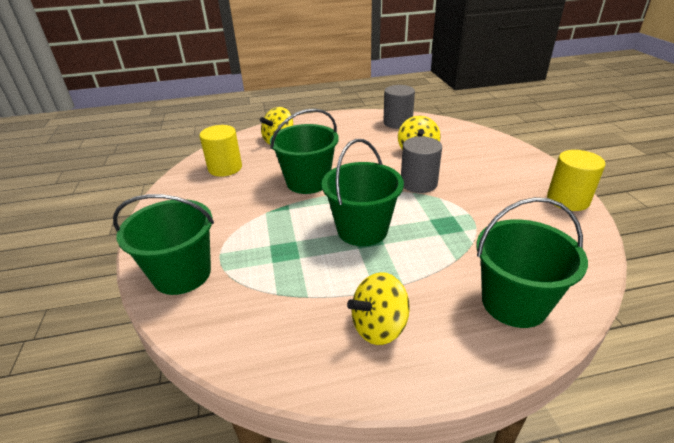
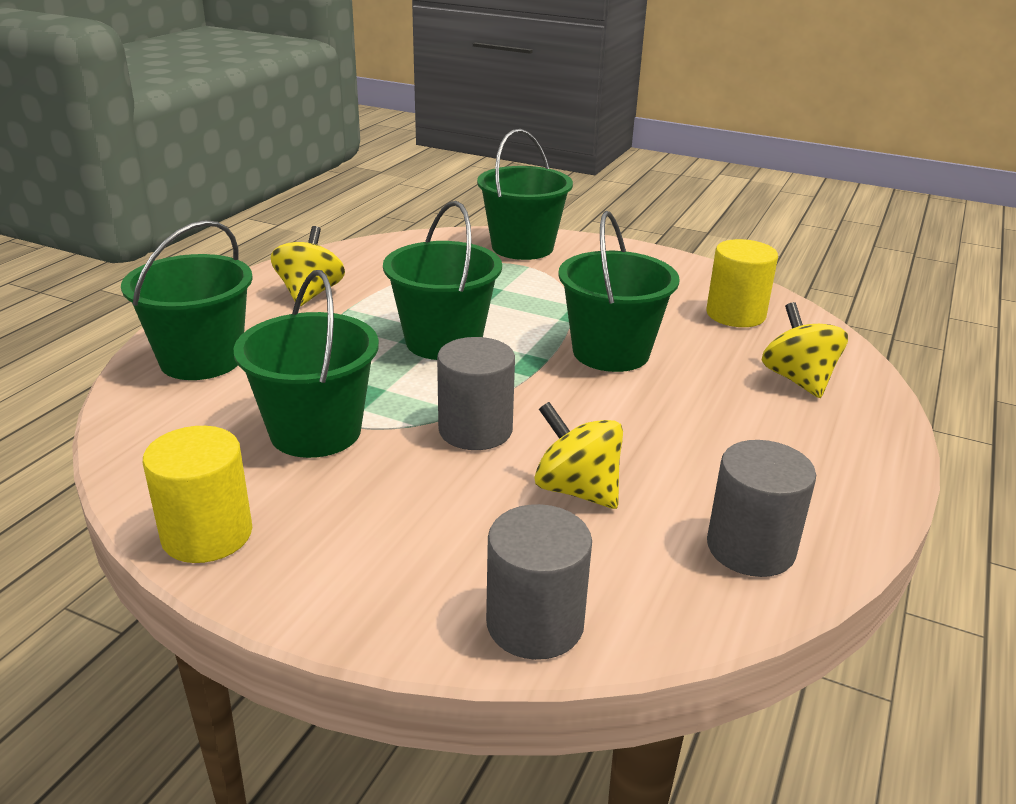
camera: 125 degrees right, 5 degrees down
(480, 136) = (535, 623): none -> grey cylinder
(486, 217) = (315, 431): none -> green bucket

